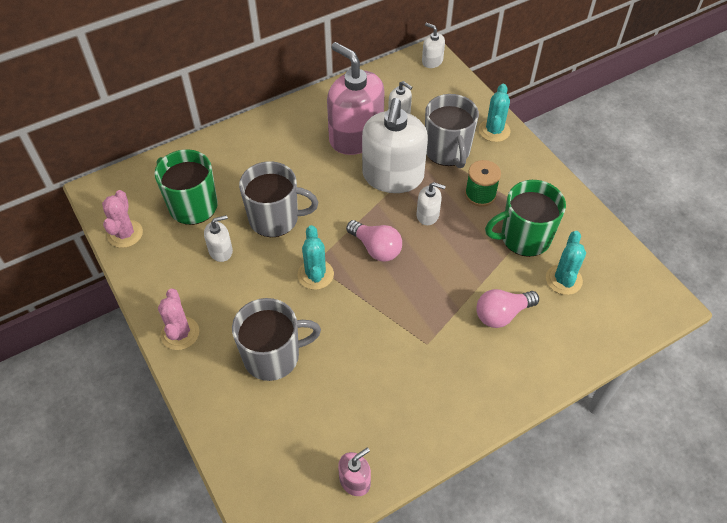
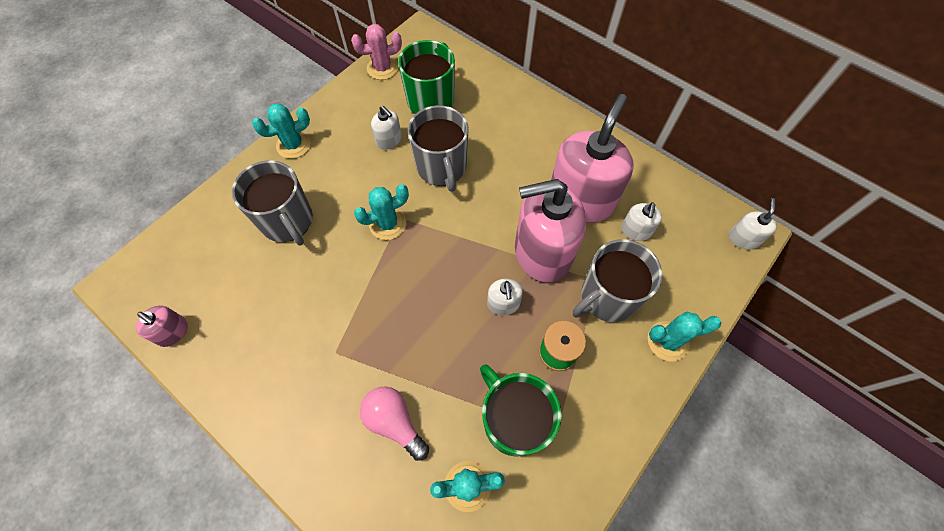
camera: 70 degrees right, 10 degrees up
(180, 333) = (293, 145): pink cactus -> turquoise cactus
(376, 248) = (439, 266): pink light bulb -> none
(392, 176) = (542, 252): white soap dispenser -> pink soap dispenser

